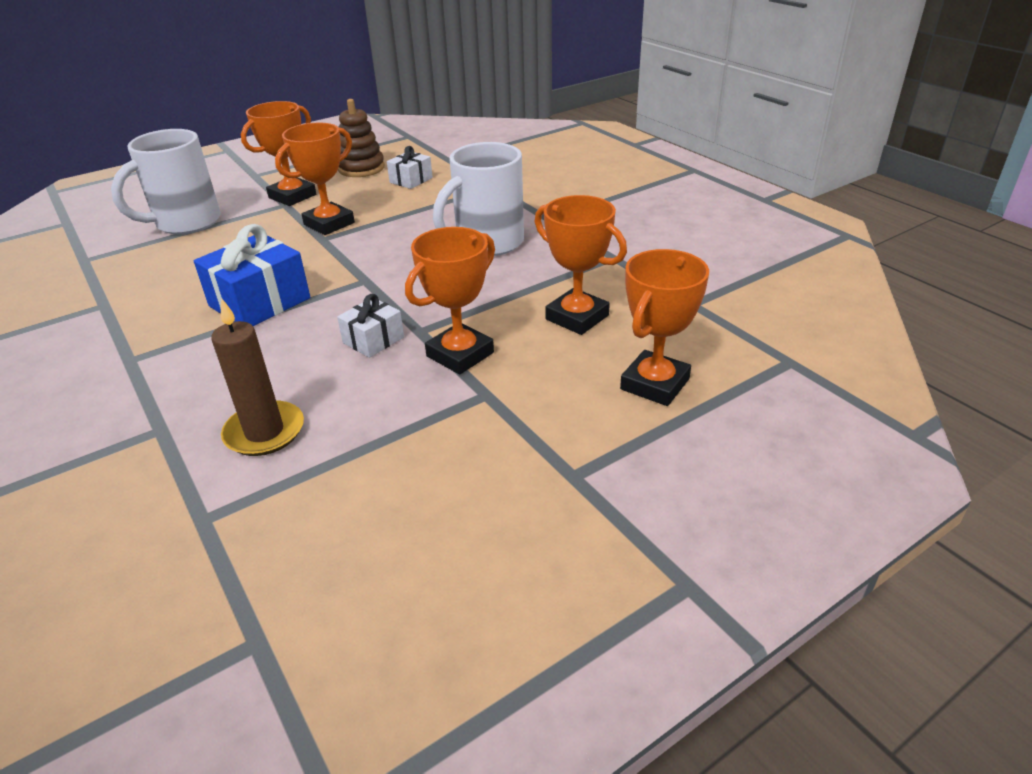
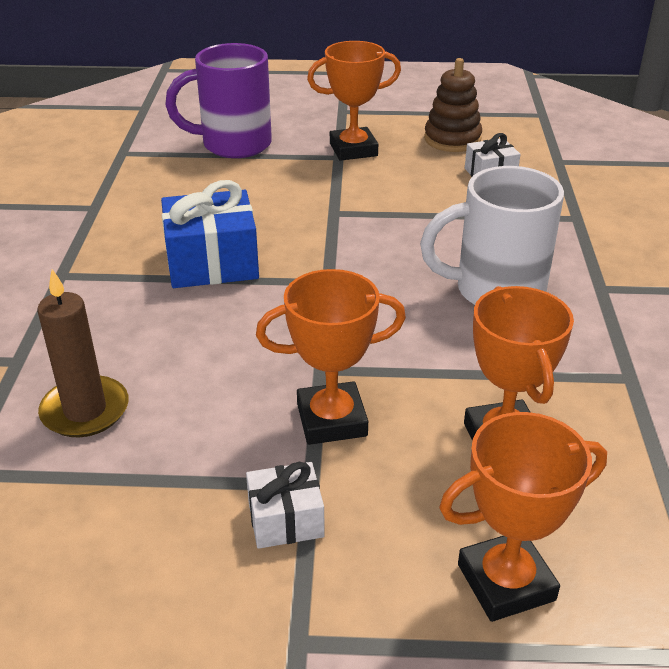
camera: 35 degrees right, 0 degrees up
(185, 223) = (233, 145): white mug -> purple mug
(329, 224) = (357, 197): orange trophy -> none
(373, 340) = (268, 357): white gift -> white gift (285, 519)

